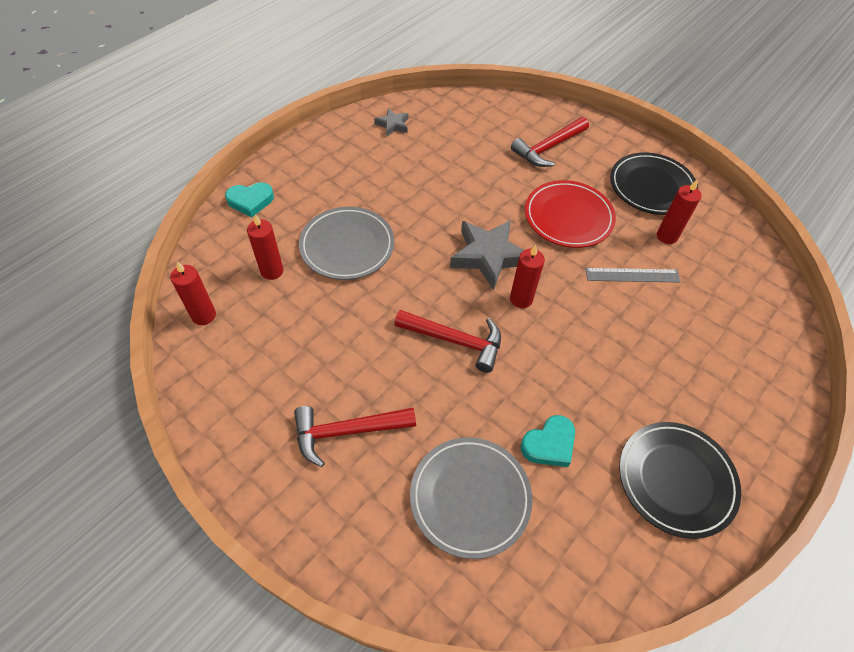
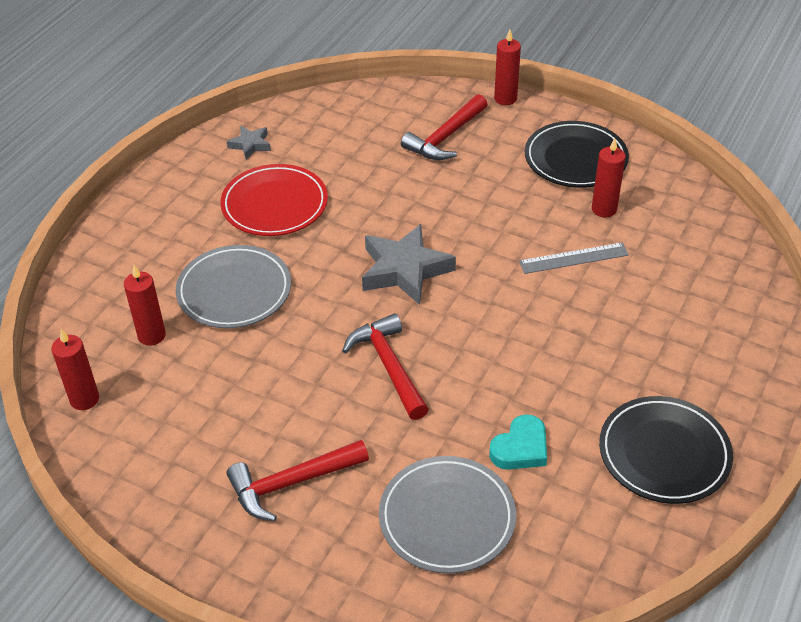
camera: 10 degrees left, 10 degrees down
(250, 201) = (100, 264): turquoise heart -> none
(455, 341) = (389, 366): red hammer -> red hammer turned 120 degrees counterclockwise
(521, 299) = (453, 308): red candle -> red candle (505, 99)
(568, 217) = (487, 210): red plate -> red plate (274, 204)

